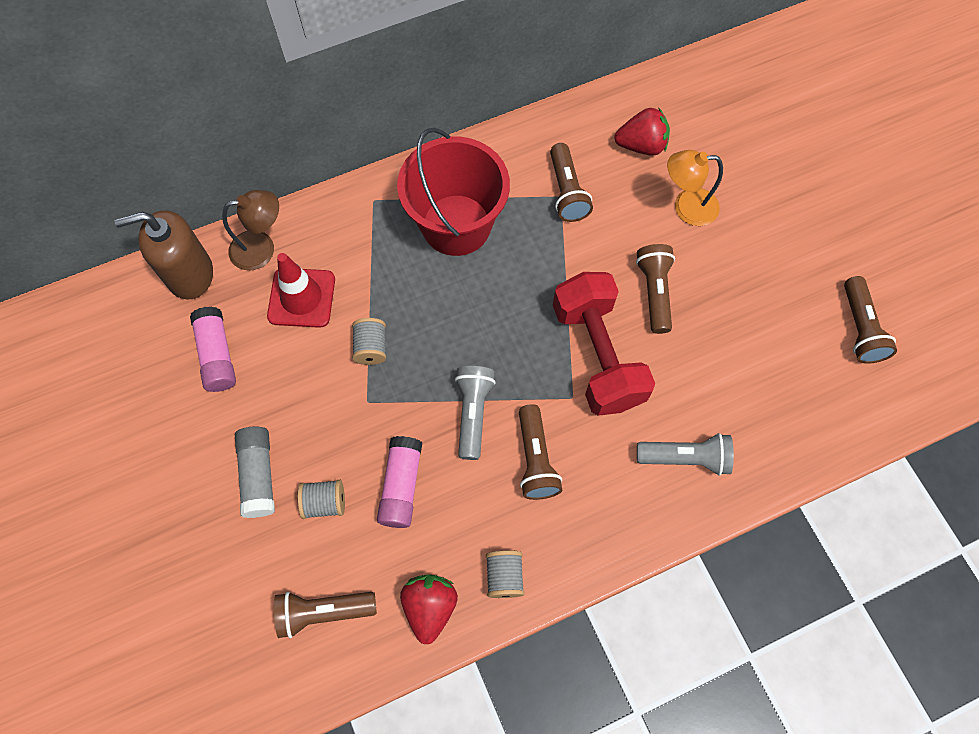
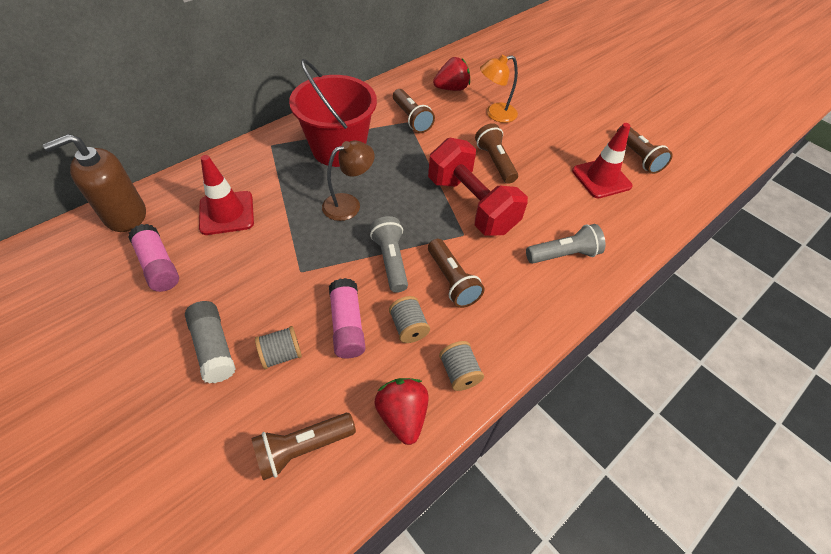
camera: 20 degrees left, 15 degrees down
(262, 248) = (186, 188): brown lamp -> brown lamp (349, 204)
(371, 347) = (293, 234): grey spool -> grey spool (408, 327)
(789, 353) = (601, 178): none -> red traffic cone

